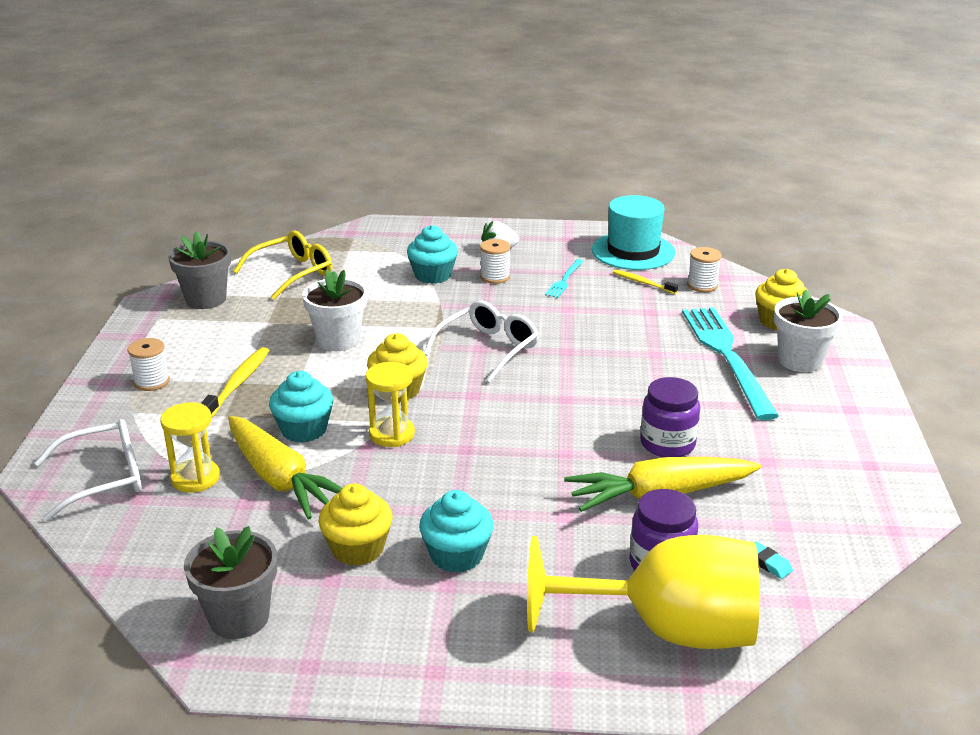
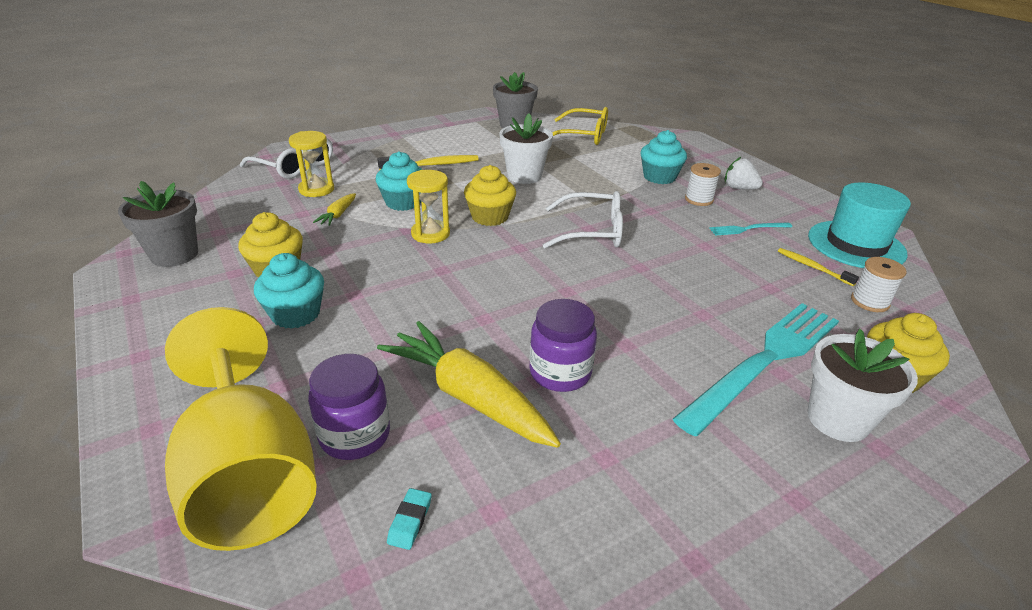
camera: 55 degrees right, 5 degrees up
(152, 382) = (406, 143): white spool -> none
(280, 479) = (338, 215): yellow carrot -> yellow carrot, size x0.45
(643, 283) = (813, 267): yellow toothbrush -> yellow toothbrush turned 45 degrees counterclockwise

